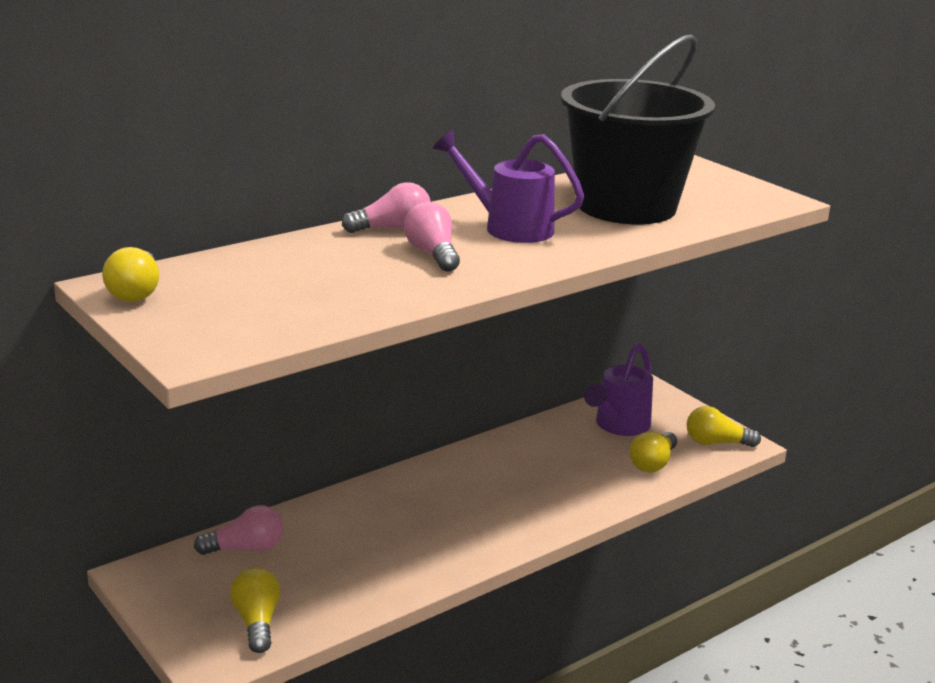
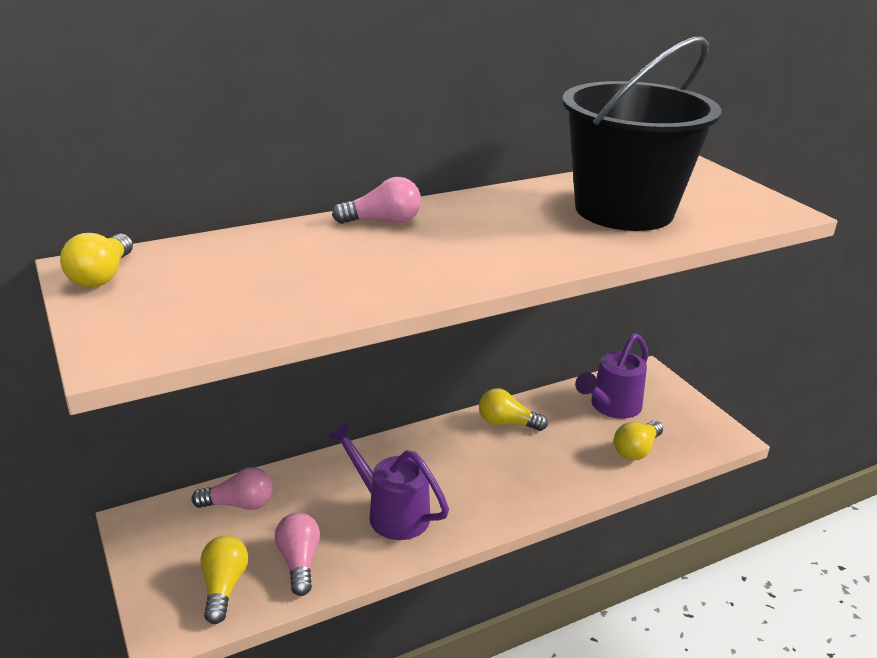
camera: 10 degrees right, 5 degrees up
(432, 254) = (410, 252): pink light bulb -> pink light bulb (299, 562)
(509, 227) = (499, 227): purple watering can -> purple watering can (391, 513)
(716, 443) = (701, 433): yellow light bulb -> yellow light bulb (507, 423)

